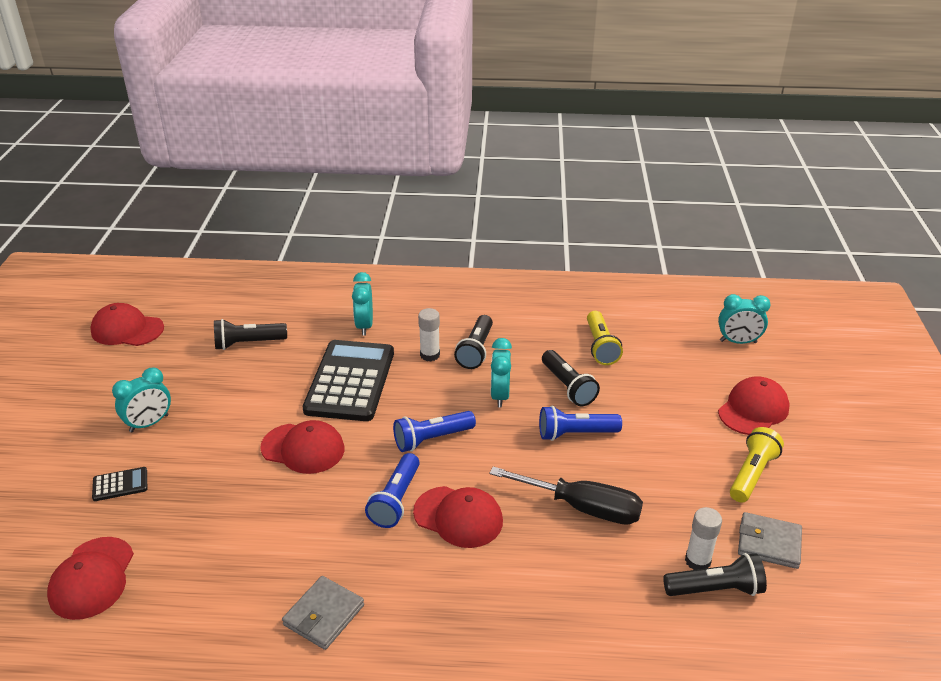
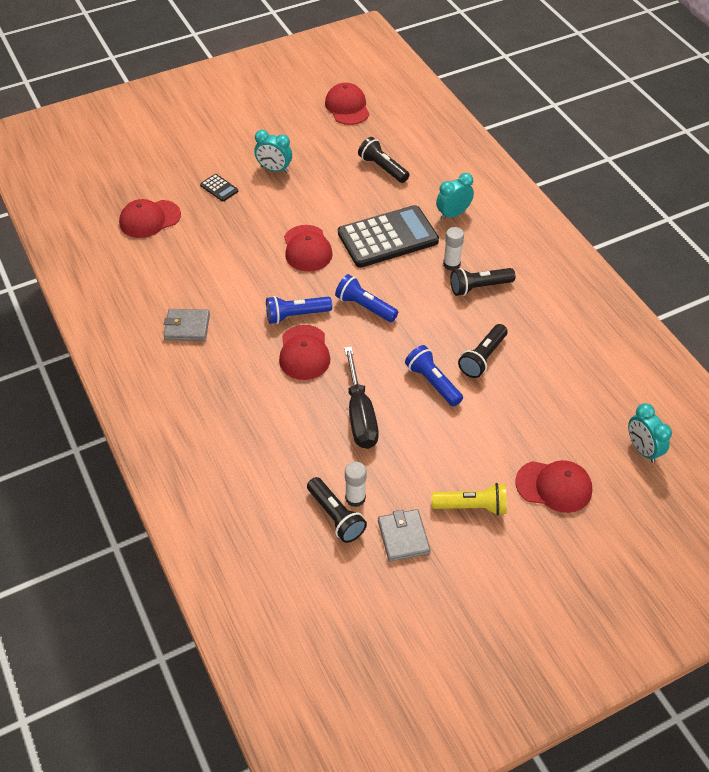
camera: 60 degrees right, 15 degrees up
(500, 395) = (439, 323): turquoise clock -> none
(600, 347) = (550, 359): yellow flashlight -> none

